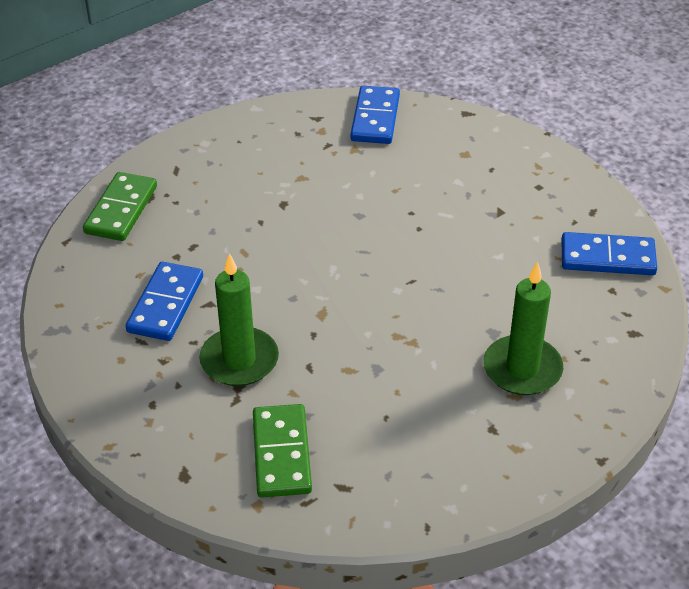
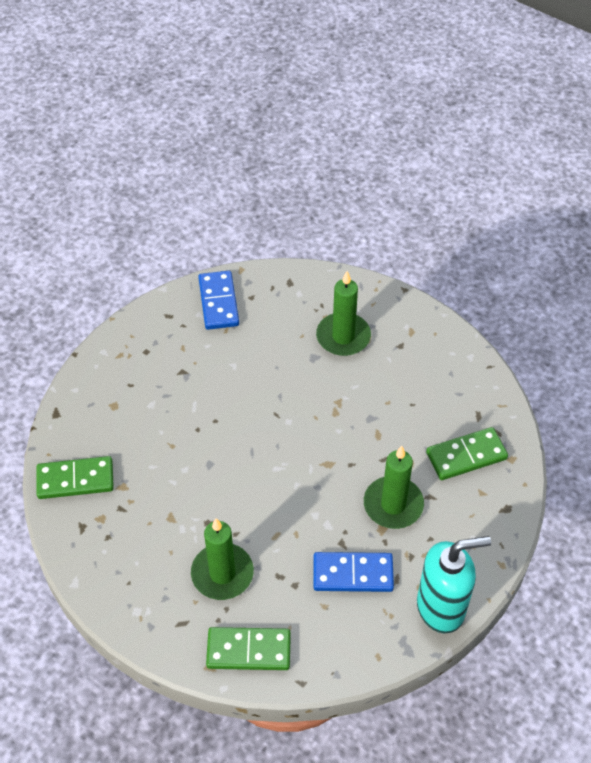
camera: 105 degrees left, 10 degrees up
(84, 371) = (441, 608): none -> turquoise soap dispenser
(217, 204) = (222, 573): none -> green candle
(375, 118) = (75, 480): blue domino -> green domino

